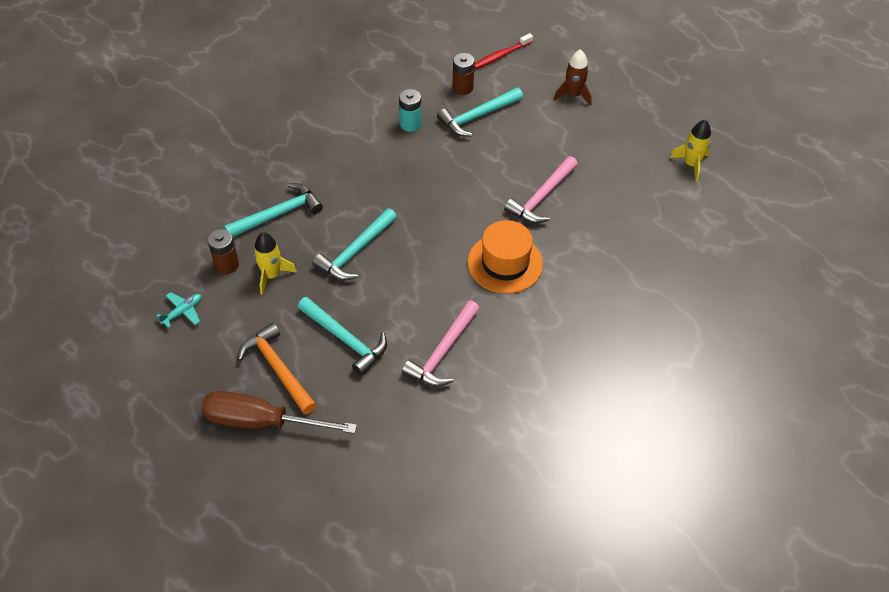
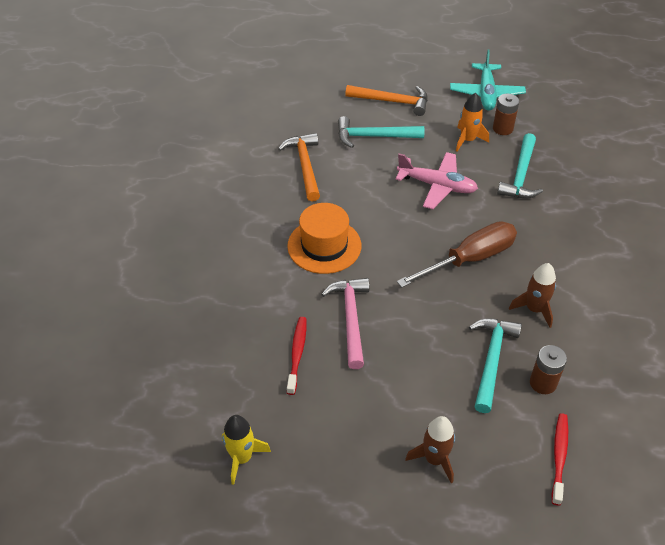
camera: 140 degrees right, 5 degrees down
(182, 312) = (486, 93): turquoise plane -> turquoise plane, size x1.91
(261, 421) = (367, 77): brown screwdriver -> brown screwdriver (469, 259)
(271, 275) = (467, 140): yellow rocket -> orange rocket
(355, 252) = (437, 186): turquoise hammer -> pink plane
(410, 124) = (534, 309): turquoise battery -> brown rocket
(443, 352) = (305, 166): pink hammer -> orange hammer
(602, 199) = (297, 354): none -> red toothbrush

